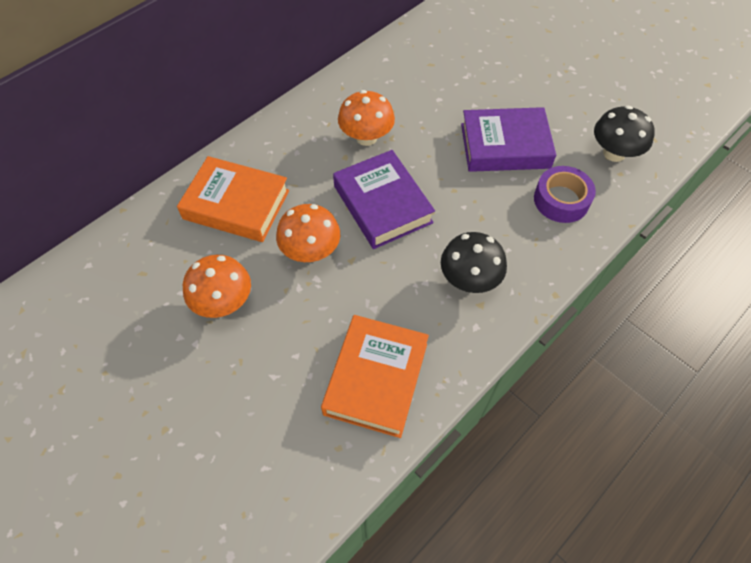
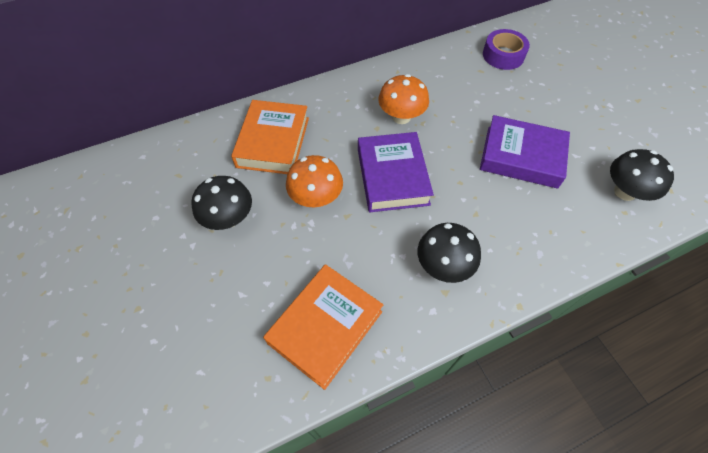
camera: 20 degrees right, 0 degrees up
(223, 302) = (229, 218): orange mushroom -> black mushroom
(236, 204) = (273, 142): orange book -> orange book turned 60 degrees clockwise
(561, 200) = (557, 220): purple tape -> purple tape (503, 55)

